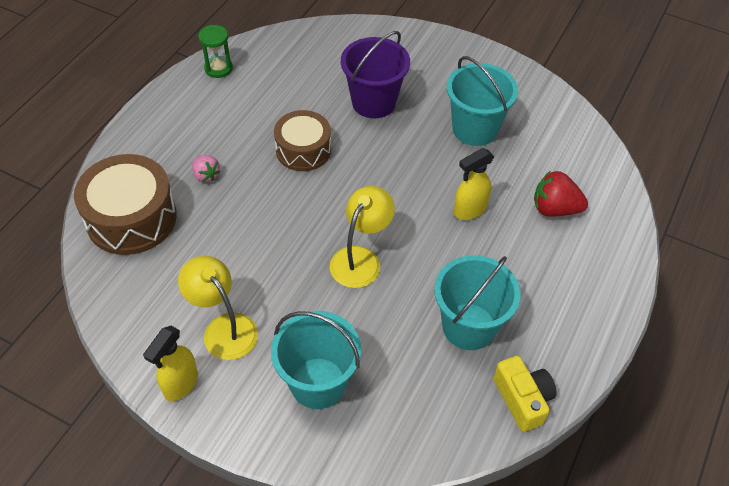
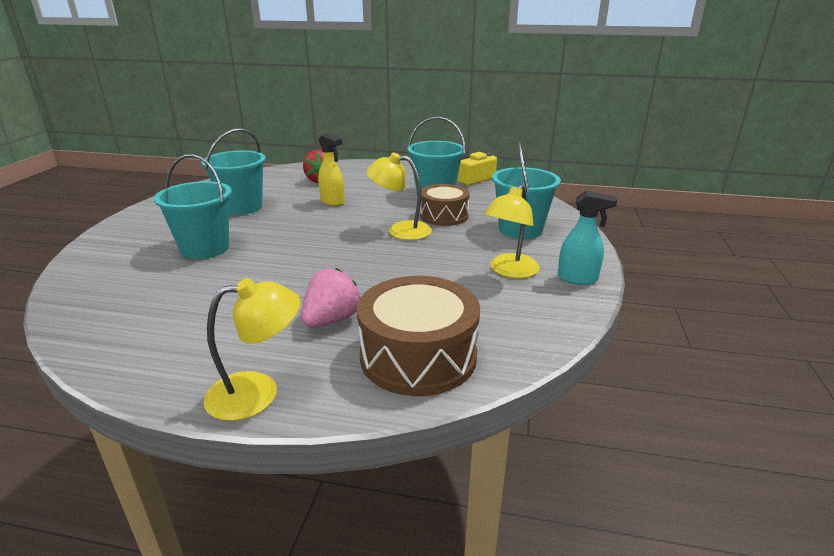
camera: 105 degrees left, 25 degrees down
(142, 130) = (258, 392): none -> yellow lamp
(180, 384) = (578, 279): yellow spray bottle -> turquoise spray bottle
(206, 175) = (331, 320): pink strawberry -> pink strawberry, size x1.62
(218, 68) = (122, 355): green hourglass -> none
(303, 150) = (279, 271): brown drum -> brown drum (444, 216)
(373, 102) = (205, 248): purple bucket -> turquoise bucket

